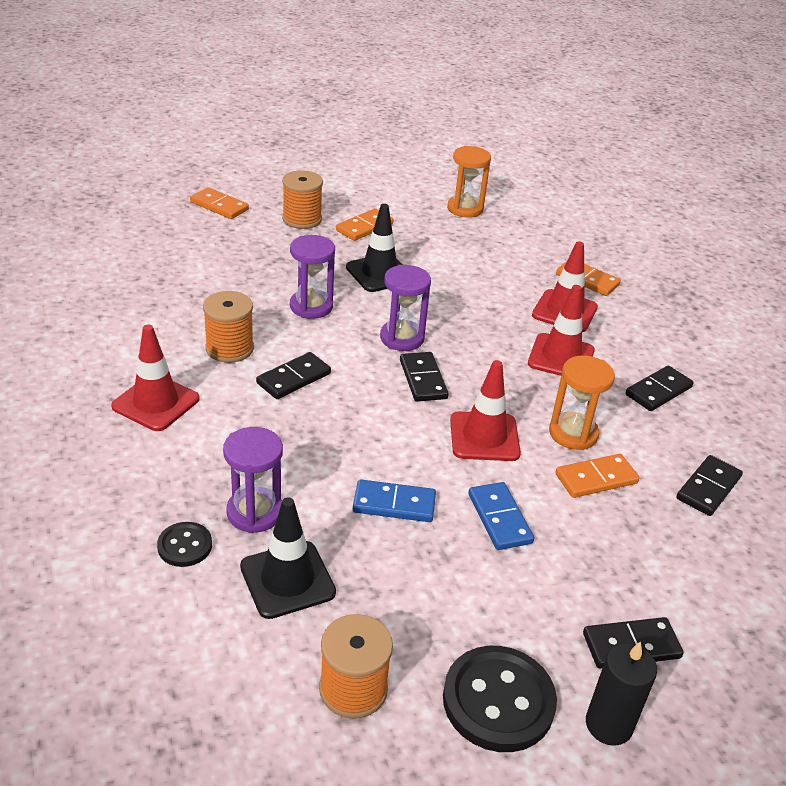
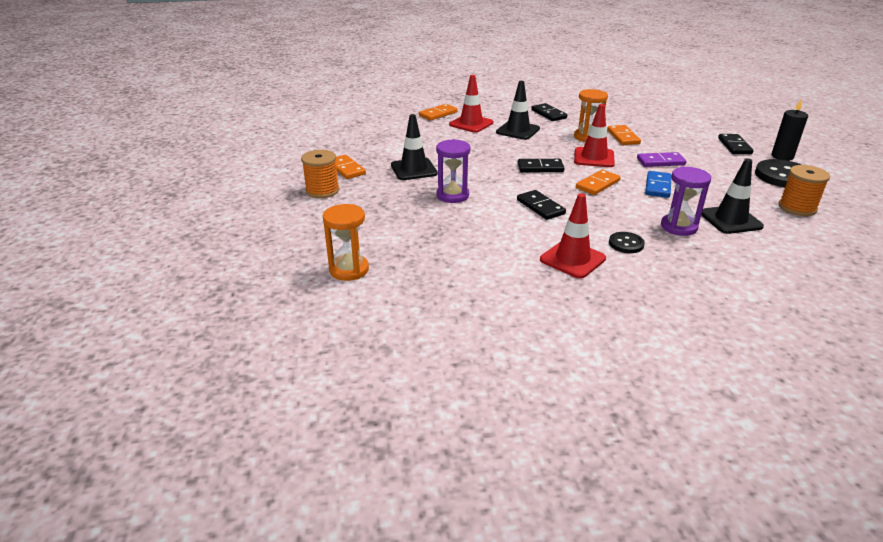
camera: 75 degrees left, 5 degrees down
(185, 546) = (717, 251): black button -> black button (626, 244)
(219, 206) = (280, 224): orange domino -> orange domino (598, 184)
(229, 348) = (504, 228): orange spool -> none
(402, 338) = (495, 169): purple hourglass -> none
(465, 209) = (335, 135): orange hourglass -> orange hourglass (349, 270)
(499, 518) = (660, 162): blue domino -> purple domino
(561, 357) = (518, 130): red traffic cone -> black traffic cone
(708, 488) = (624, 116): black domino -> none

